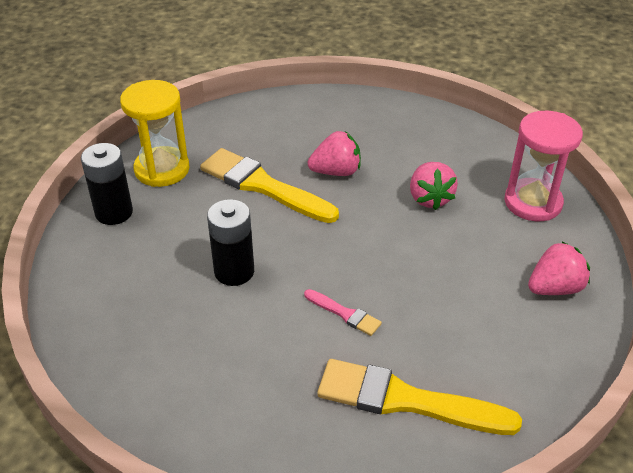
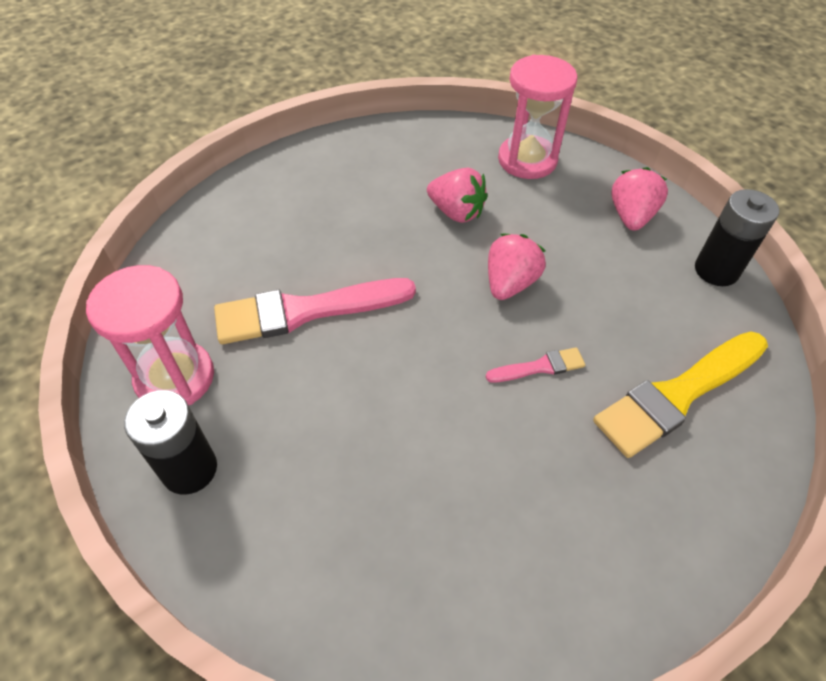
camera: 50 degrees left, 10 degrees up
(162, 169) = (175, 377): yellow hourglass -> pink hourglass
(234, 271) = (401, 416): black battery -> black battery (716, 270)
(264, 186) = (307, 311): yellow brush -> pink brush
(336, 172) = (350, 246): pink strawberry -> pink strawberry (510, 283)

